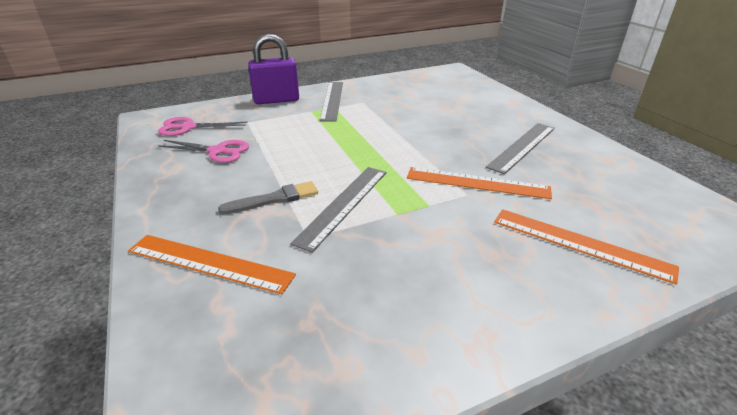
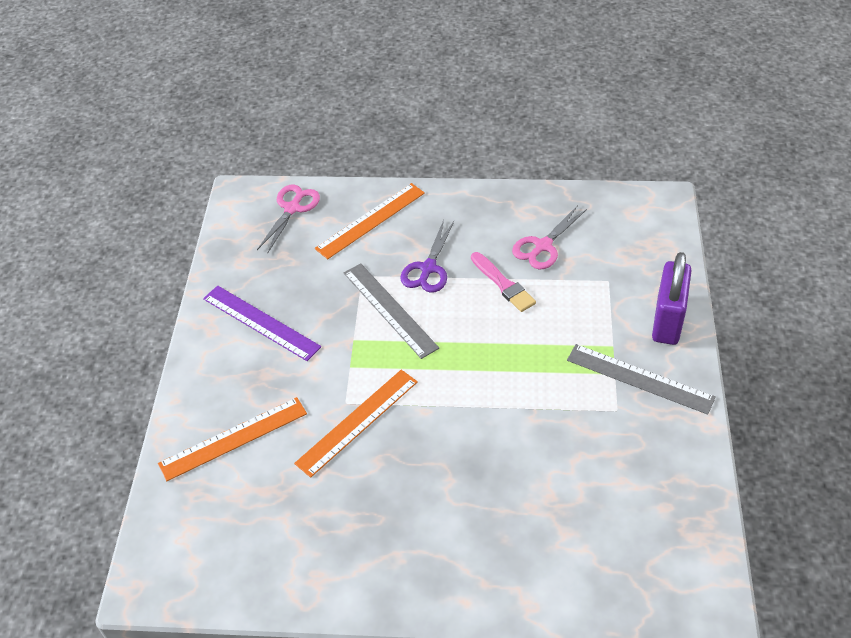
camera: 120 degrees right, 15 degrees up
(188, 127) = (617, 231): pink scissors -> pink scissors (292, 208)
(274, 158) = (503, 284): none -> pink brush
(274, 199) = (428, 268): grey brush -> purple scissors
(434, 290) = (261, 322): none -> purple ruler
(522, 147) = (396, 512): grey ruler -> none

